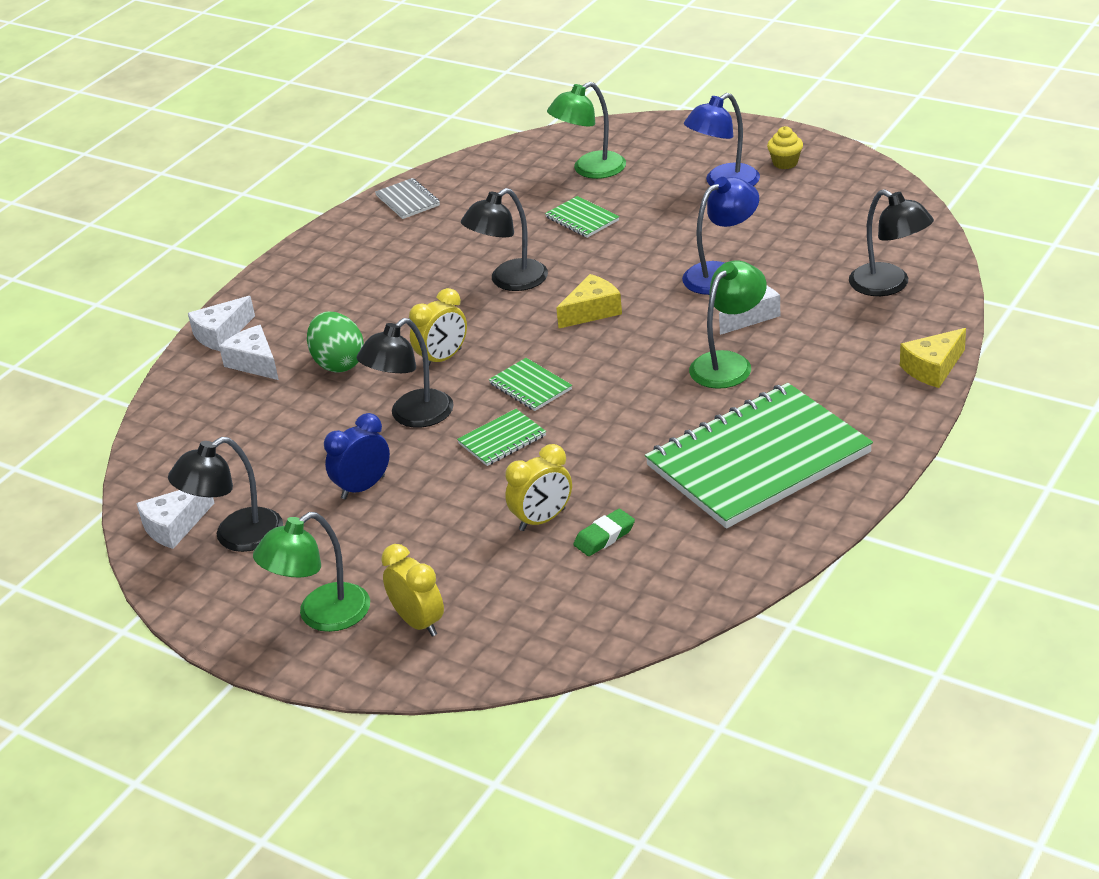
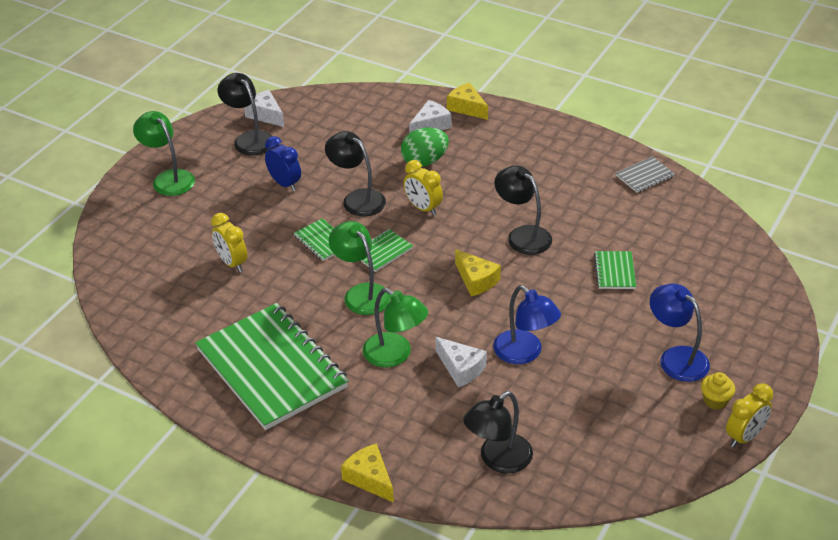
camera: 85 degrees right, 5 degrees up
(221, 334) = (466, 108): white cheese -> yellow cheese
(418, 622) = (150, 216): yellow clock -> yellow clock (744, 437)
(582, 219) = (615, 271): green notebook -> green notebook turned 45 degrees counterclockwise
(590, 170) = (697, 274): green lamp -> green lamp (361, 293)
(604, 537) = (207, 291): green eraser -> none

